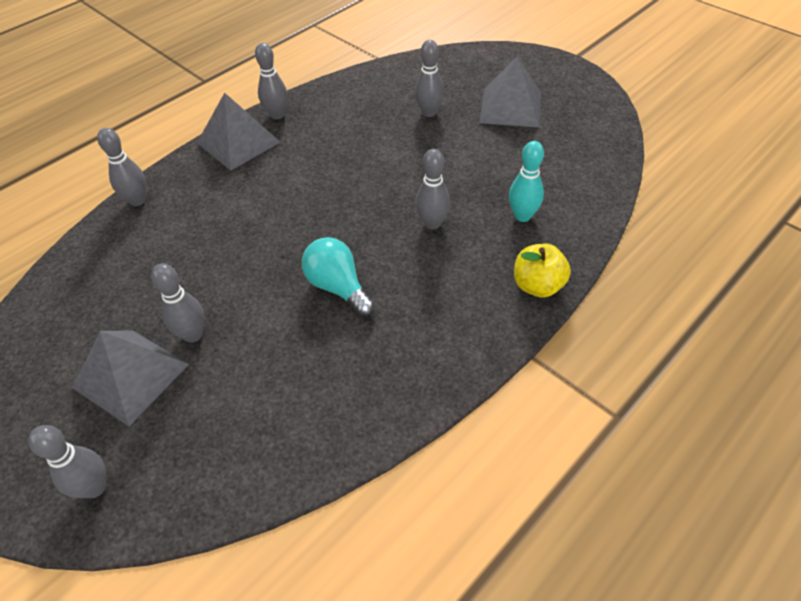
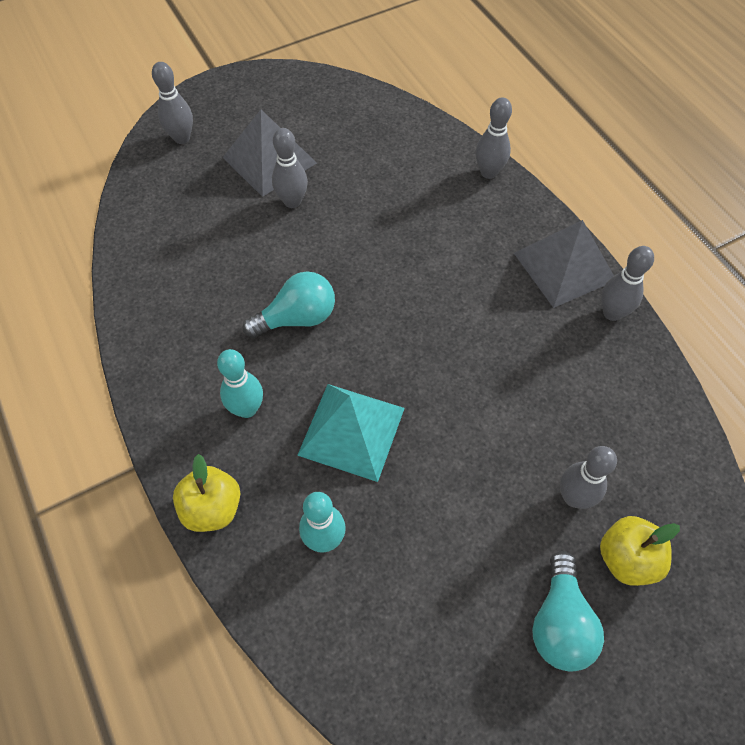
camera: 105 degrees right, 10 degrees up
(432, 223) = (352, 431): grey bowling pin -> turquoise pyramid
(443, 293) = (247, 409): none -> turquoise bowling pin
(457, 89) = (626, 558): none -> yellow apple
(510, 107) = (559, 622): grey pyramid -> turquoise light bulb

